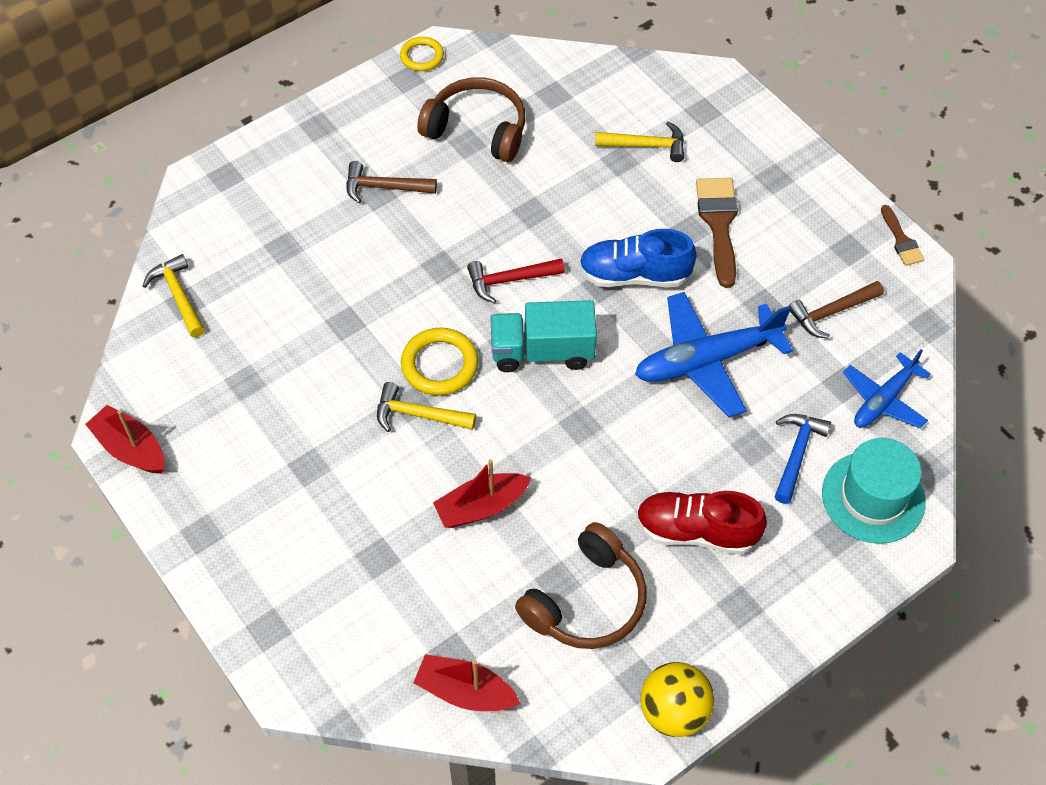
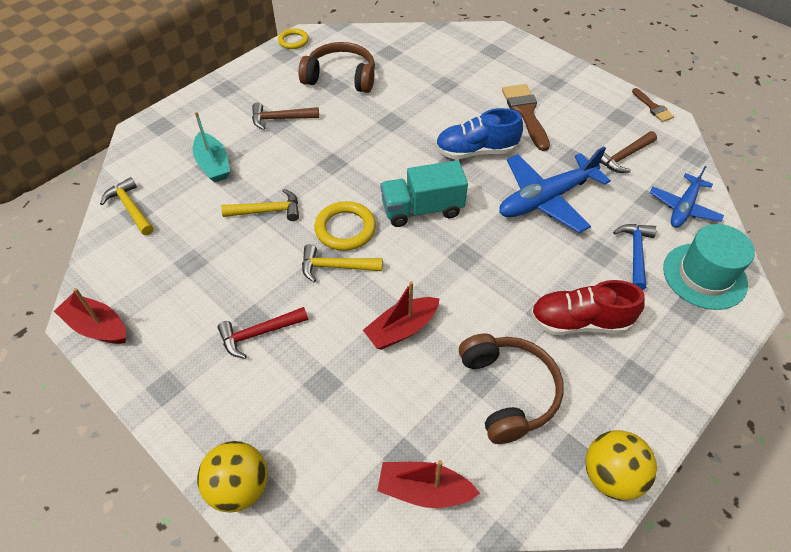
camera: 10 degrees left, 5 degrees down
(270, 655) = (239, 487): none -> yellow ball
(287, 247) = (213, 165): none -> turquoise boat
(510, 280) = (386, 165): red hammer -> red hammer (259, 333)
(586, 601) = (508, 391): brown headphones -> brown headphones turned 45 degrees counterclockwise
(646, 145) = (460, 73): yellow hammer -> yellow hammer (267, 211)

